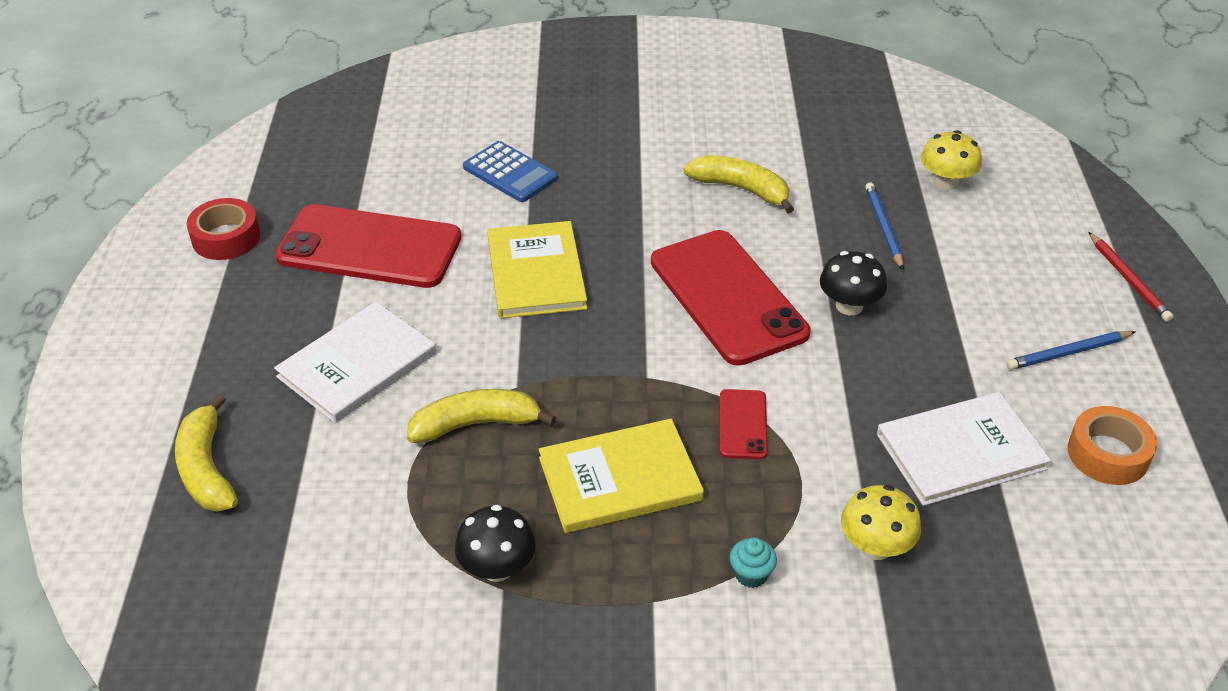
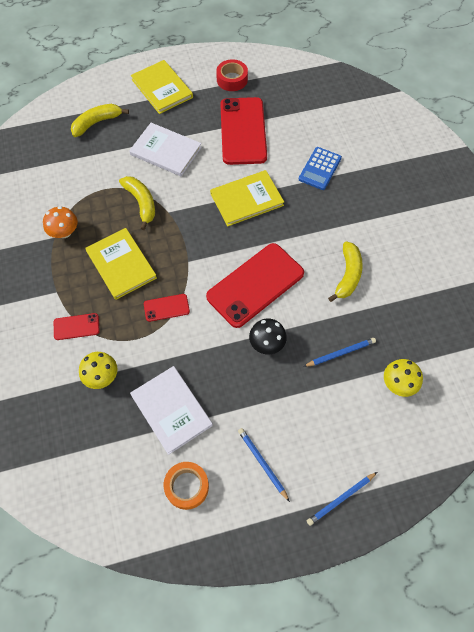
camera: 75 degrees right, 20 degrees up
(177, 344) = (162, 88): none -> yellow book
(497, 568) = (64, 232): black mushroom -> orange mushroom
(751, 574) = (76, 326): turquoise cupcake -> red phone
(1128, 279) = (341, 499): red pencil -> blue pencil

